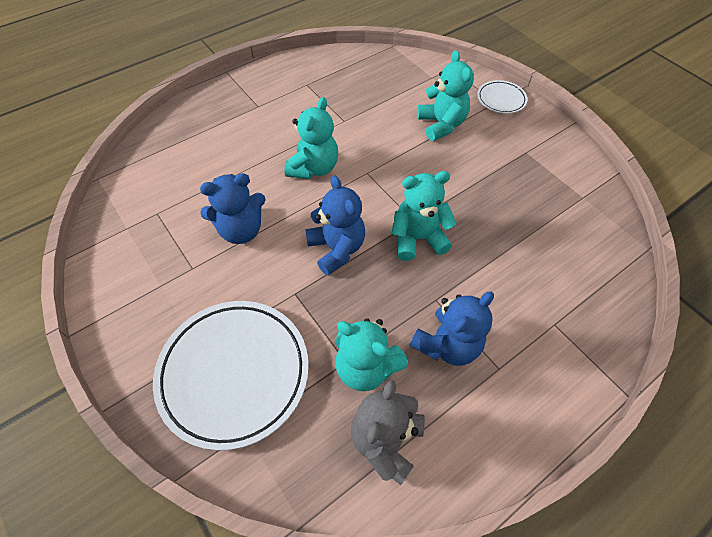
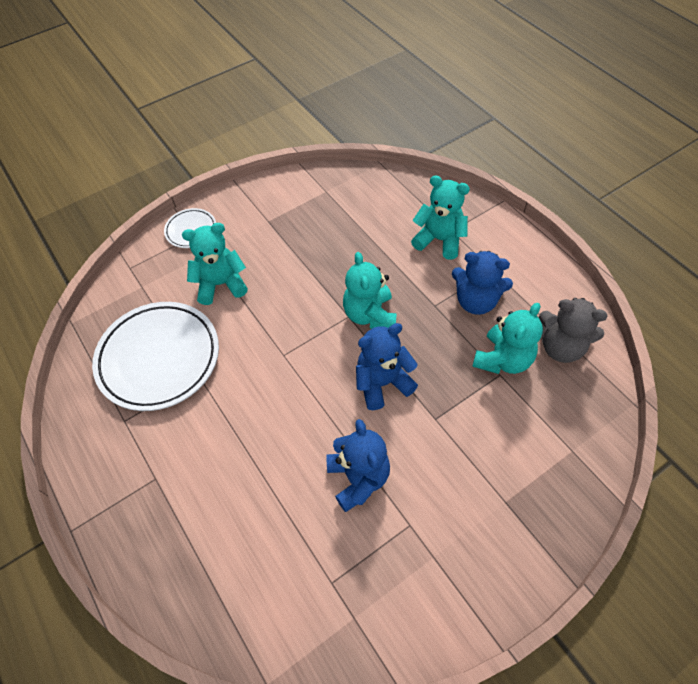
camera: 85 degrees left, 0 degrees up
(234, 373) = (523, 466): white plate -> white plate (159, 358)
(313, 168) = (272, 407): turquoise teddy bear -> turquoise teddy bear (439, 240)
(447, 344) = (476, 301): blue teddy bear -> blue teddy bear turned 150 degrees clockwise

